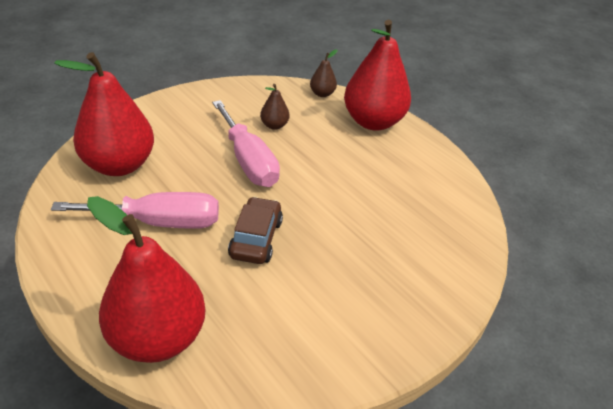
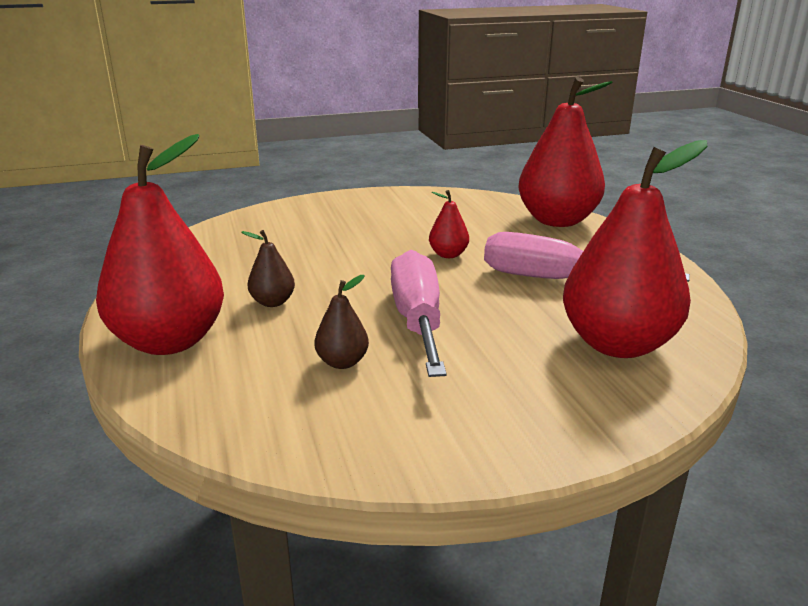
camera: 155 degrees left, 15 degrees down
(256, 238) = (448, 255): brown car -> red pear
(322, 94) = (194, 408): brown pear -> brown pear (272, 302)

